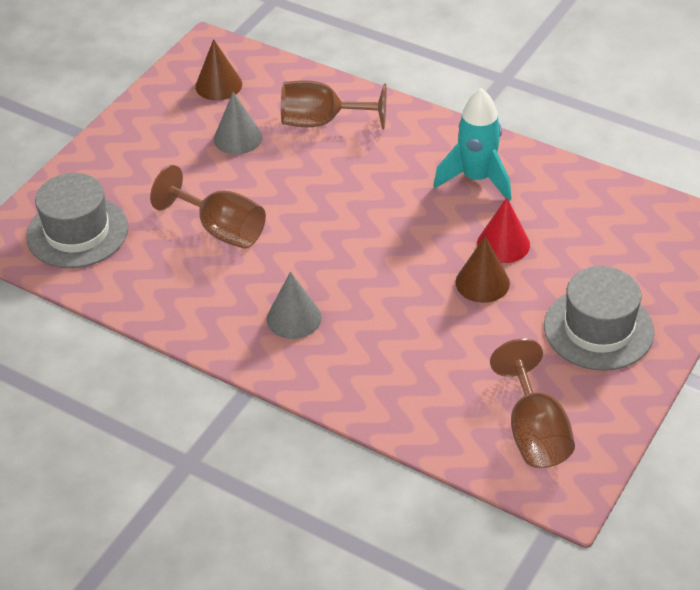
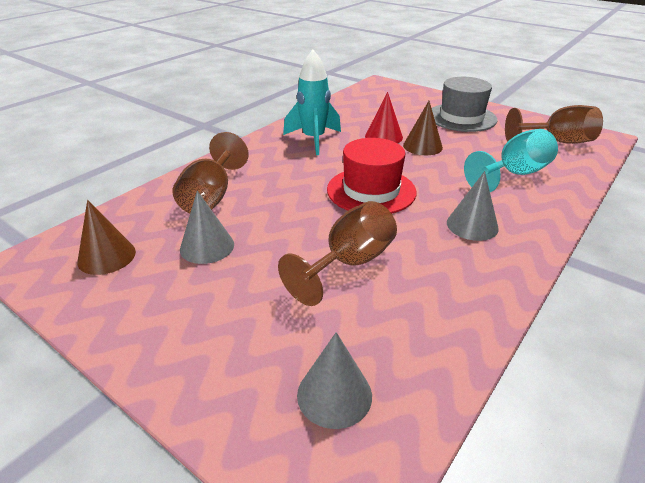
camera: 85 degrees left, 10 degrees down
(77, 232) = (334, 395): grey hat -> grey cone
(354, 238) = (371, 191): none -> red hat
(418, 368) = (514, 174): none -> turquoise goblet

